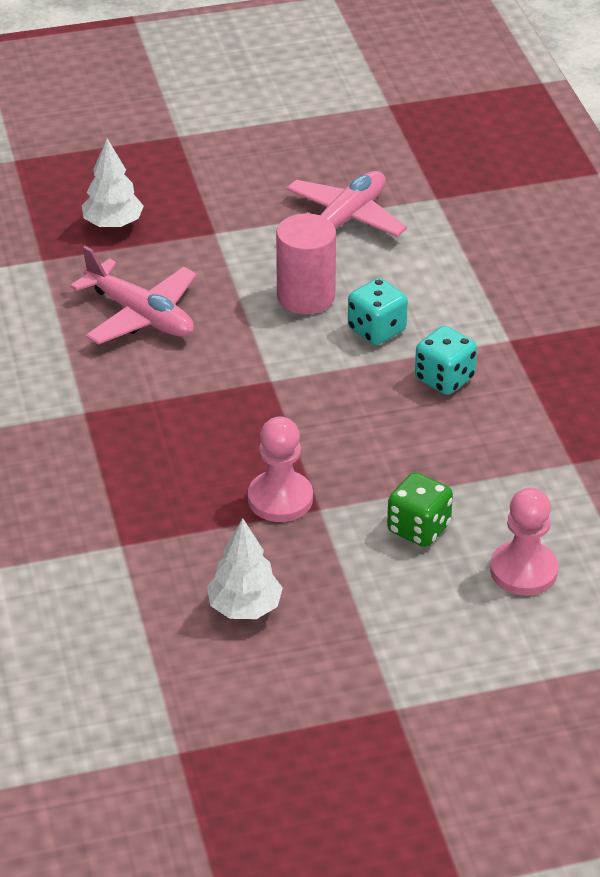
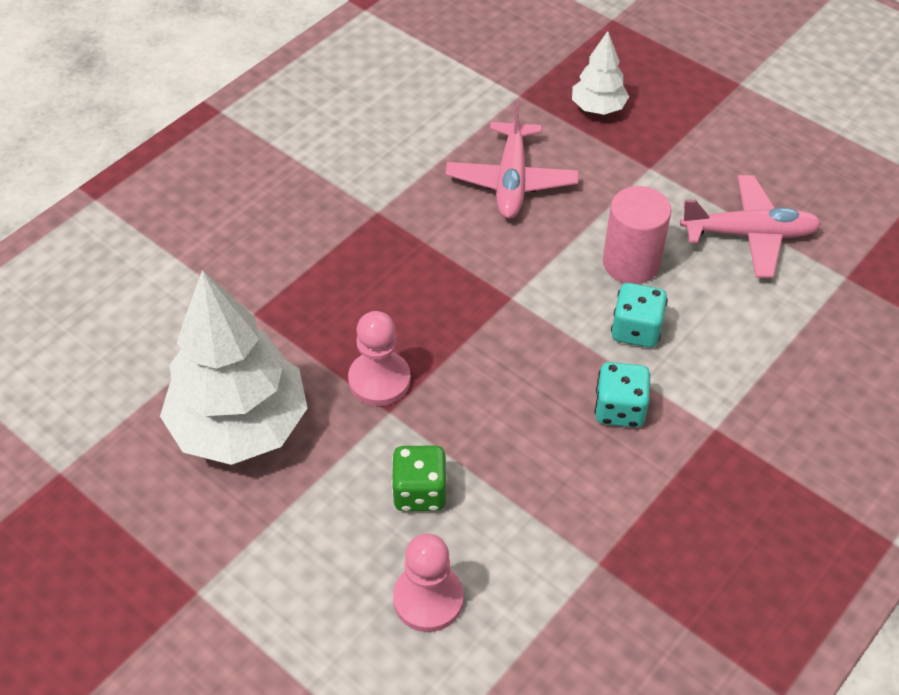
camera: 55 degrees right, 10 degrees up
(245, 608) = (240, 426): white tree -> white tree, size x2.02

